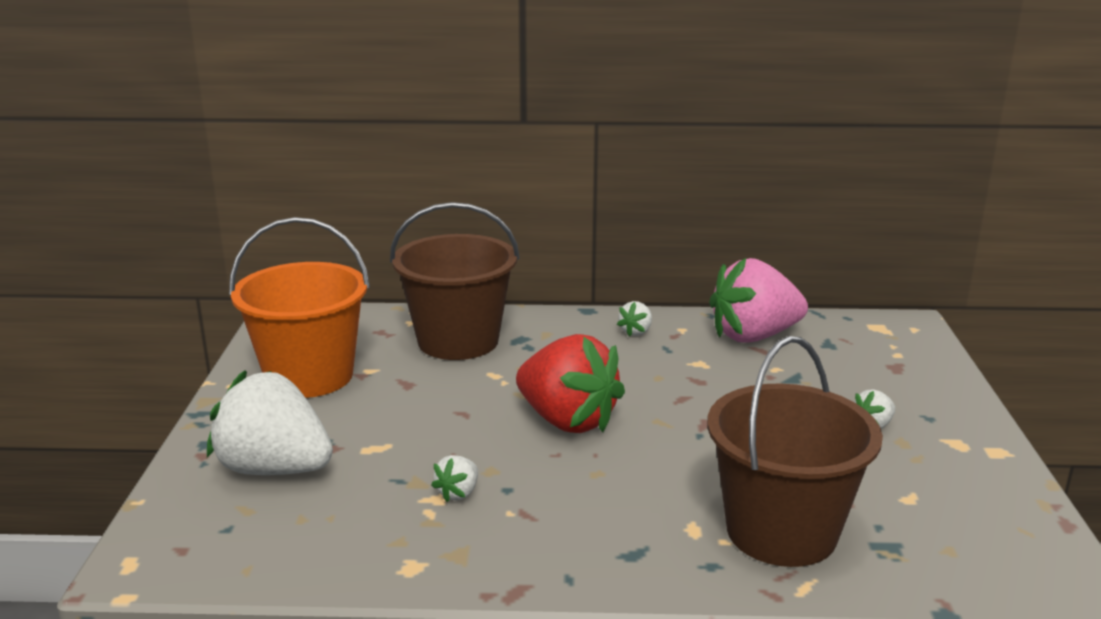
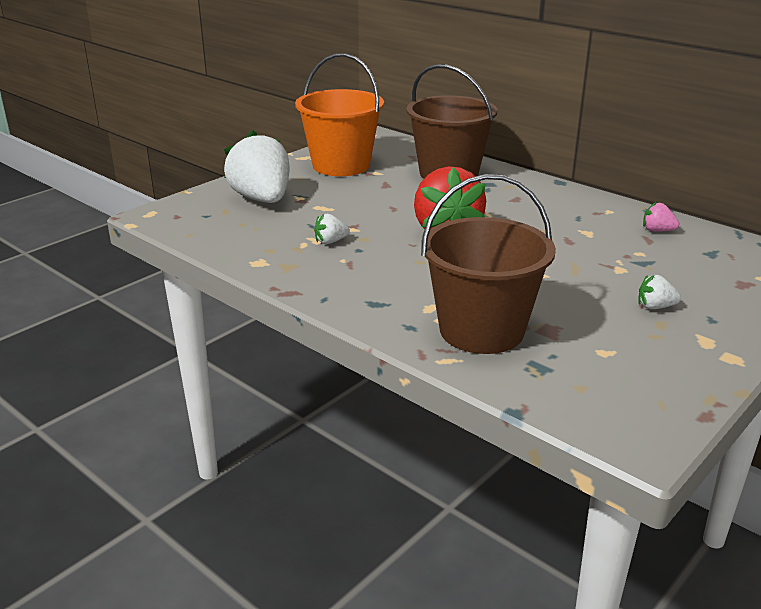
camera: 40 degrees right, 5 degrees up
(636, 332) = (572, 202): white strawberry -> none
(754, 336) = (657, 230): pink strawberry -> pink strawberry, size x0.42

